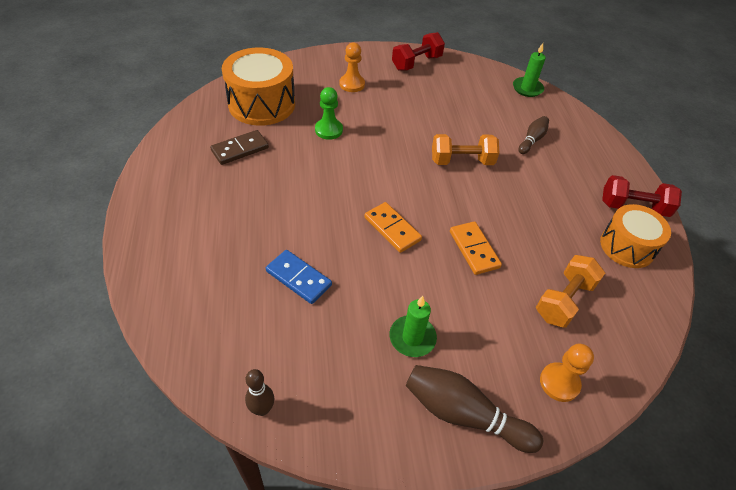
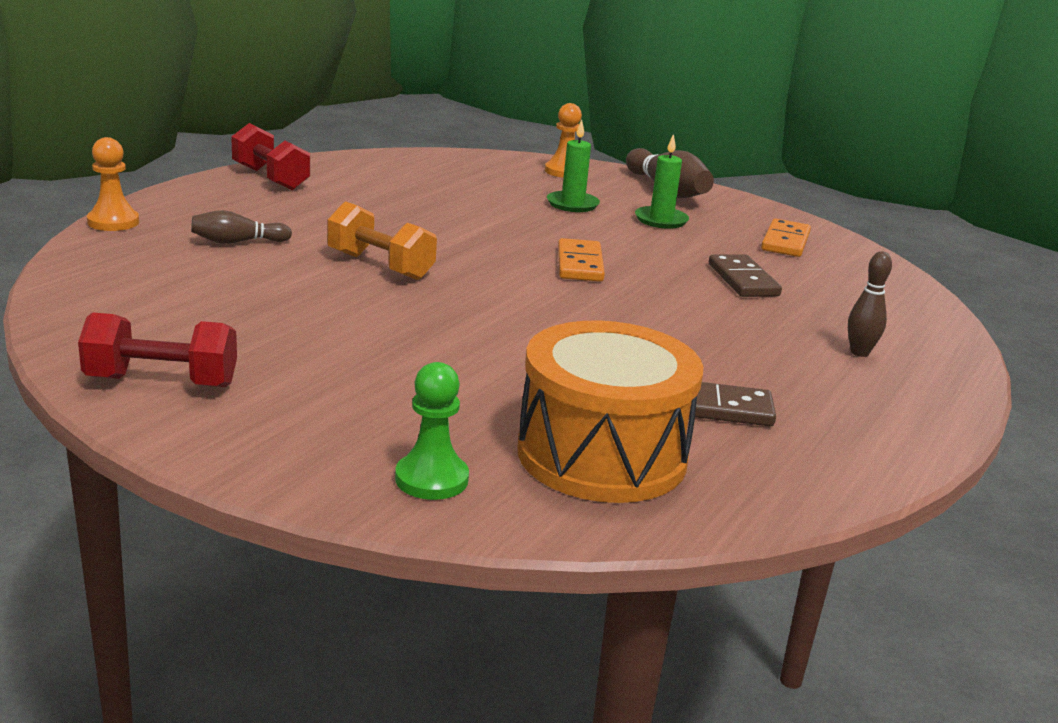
camera: 140 degrees left, 25 degrees down
(262, 409) = (846, 245): brown bowling pin -> brown bowling pin (859, 352)
(298, 278) = (743, 280): blue domino -> brown domino
(328, 130) = (522, 368): green pawn -> green pawn (431, 479)
(352, 84) = (365, 407): orange pawn -> orange pawn (113, 222)
(474, 249) = (509, 224): orange domino -> orange domino (785, 242)
(527, 88) = (82, 274): green candle -> green candle (572, 204)
(564, 300) = (479, 183): orange dumbbell -> none
(627, 246) = (346, 173): orange drum -> none

